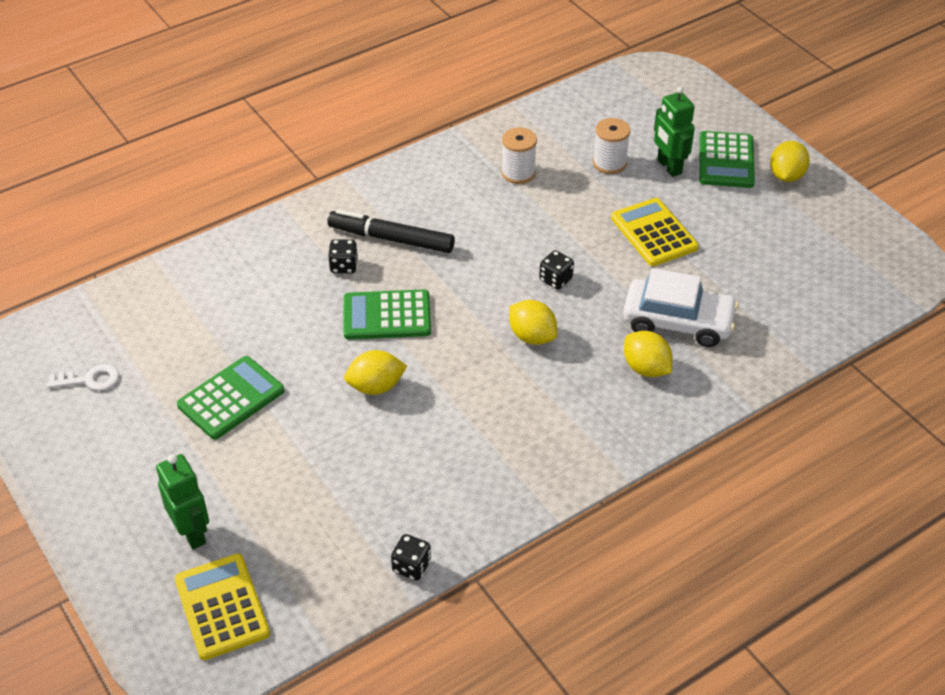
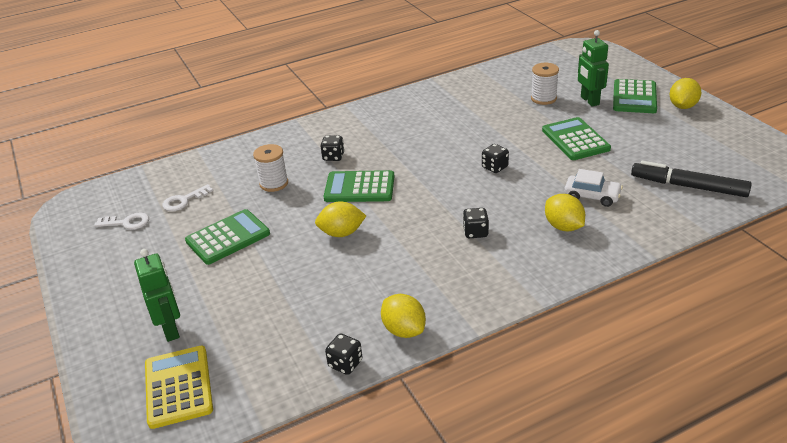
camera: 10 degrees right, 10 degrees down
(157, 342) = (184, 200): none -> white key
(391, 239) = (372, 141): black marker -> black marker (688, 186)
(518, 173) = (473, 104): white spool -> white spool (274, 183)
(532, 336) = (471, 203): yellow lemon -> yellow lemon (404, 330)
(541, 380) = (475, 232): none -> black dice
(654, 233) = (575, 140): yellow calculator -> green calculator
(678, 322) = (592, 196): white car -> white car, size x0.61

